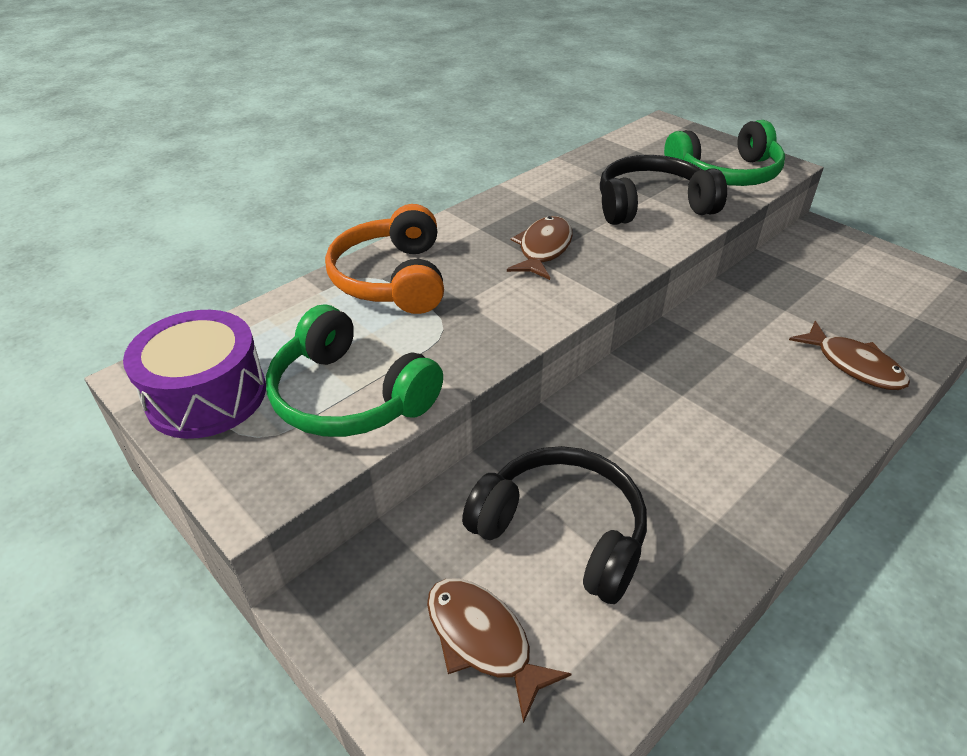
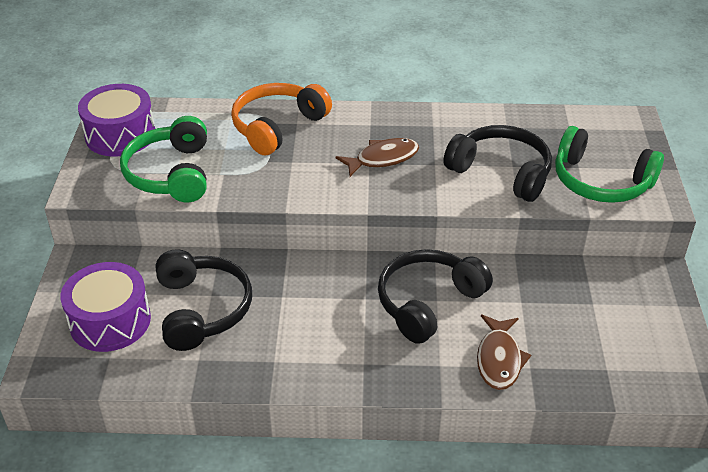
camera: 45 degrees right, 0 degrees up
(483, 640) = (110, 321): brown fish -> purple drum
(732, 360) = (428, 303): none -> black headphones

